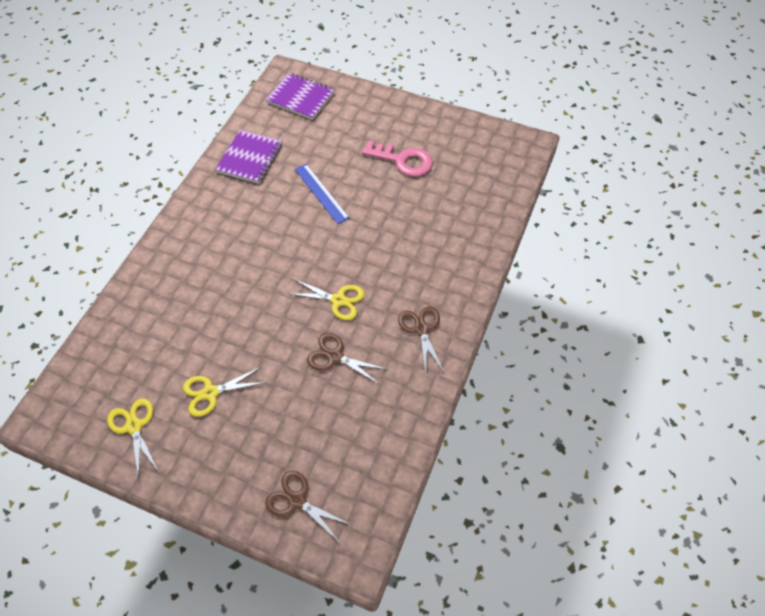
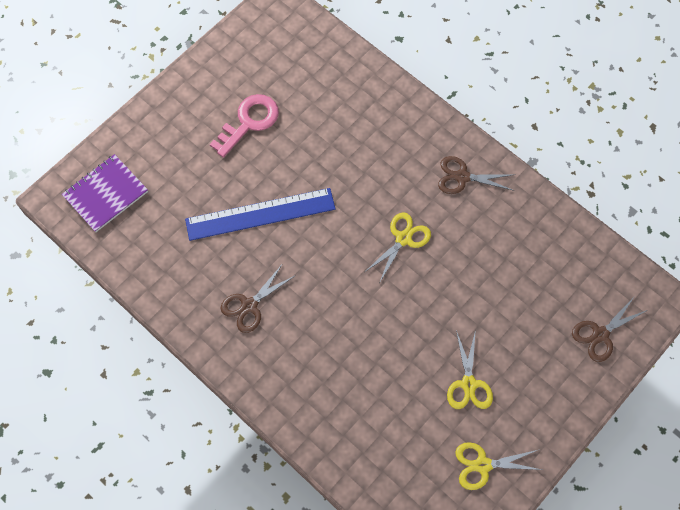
camera: 70 degrees left, 10 degrees up
(249, 158) = (176, 273): purple notebook -> none
(321, 193) = (260, 214): blue ruler -> blue ruler, size x1.55
(335, 356) = (466, 261): brown scissors -> brown scissors (249, 306)

